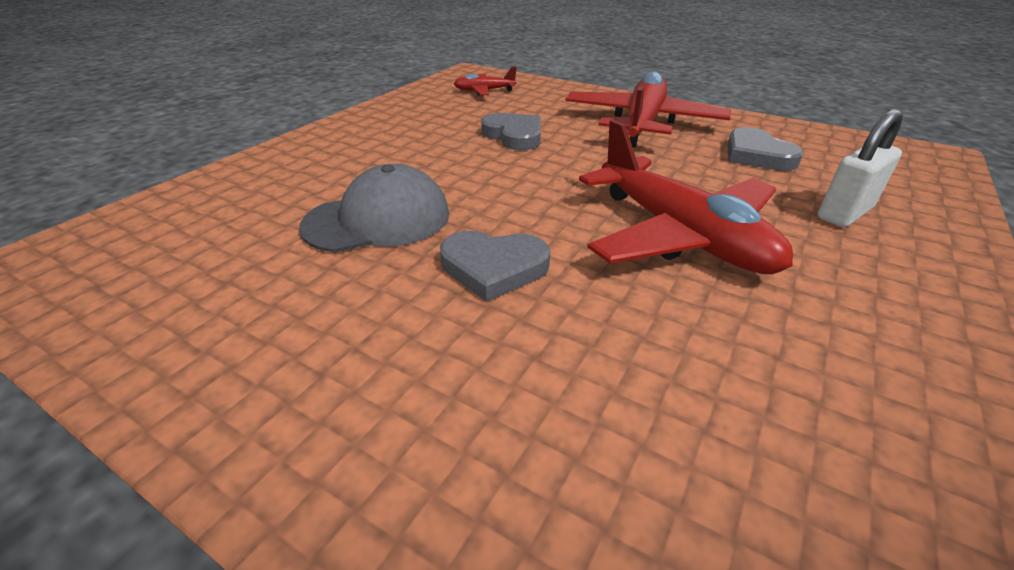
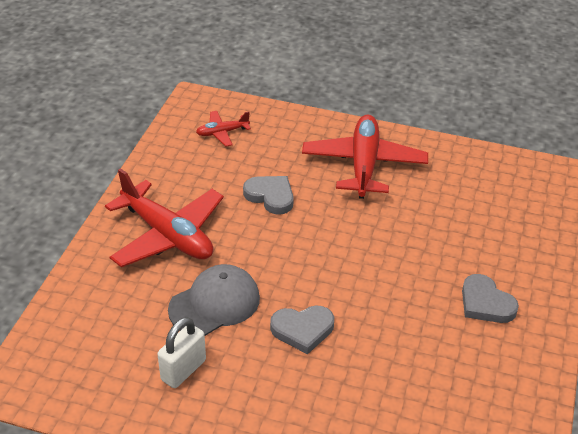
camera: 15 degrees left, 5 degrees up
(680, 235) = (404, 284): red plane -> red plane (167, 235)
(757, 155) = (449, 194): grey heart -> grey heart (485, 303)
(844, 213) = (499, 248): white padlock -> white padlock (183, 370)

